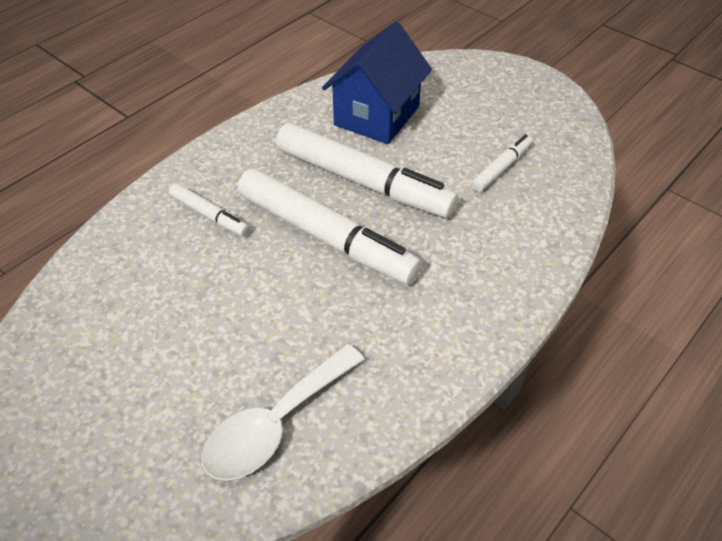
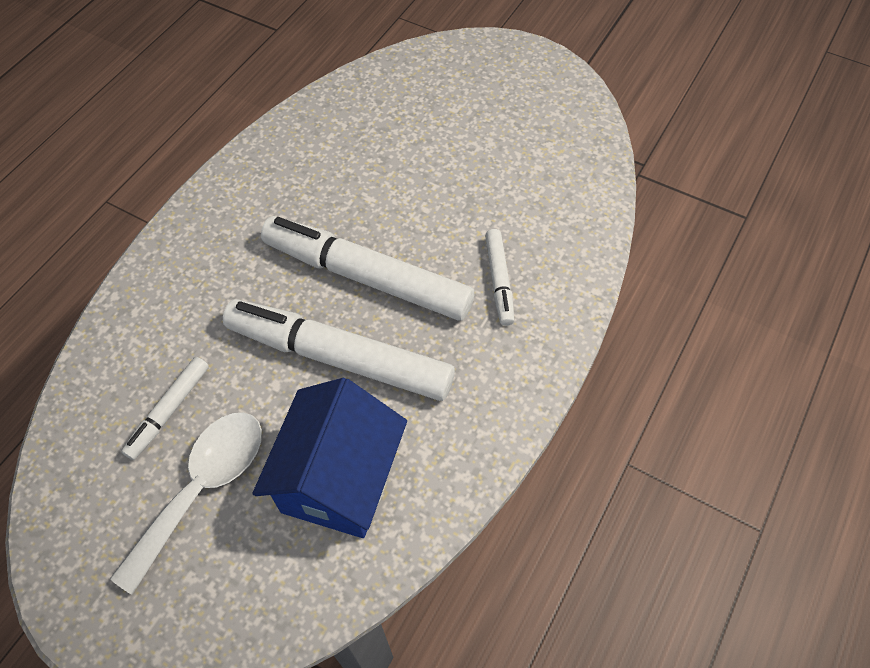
camera: 170 degrees right, 10 degrees up
(209, 215) = (499, 281): white marker -> white marker turned 120 degrees counterclockwise
(275, 424) = (369, 114): white spoon -> white spoon (203, 488)

